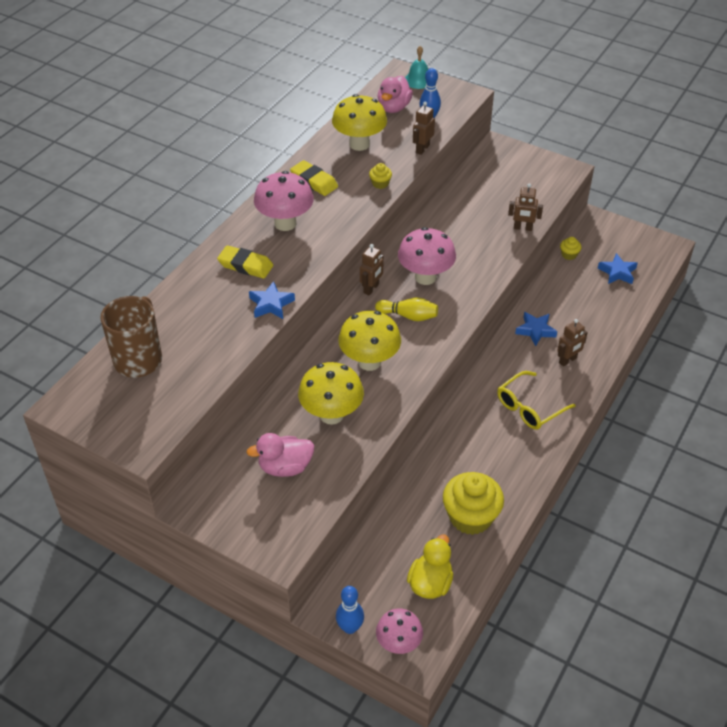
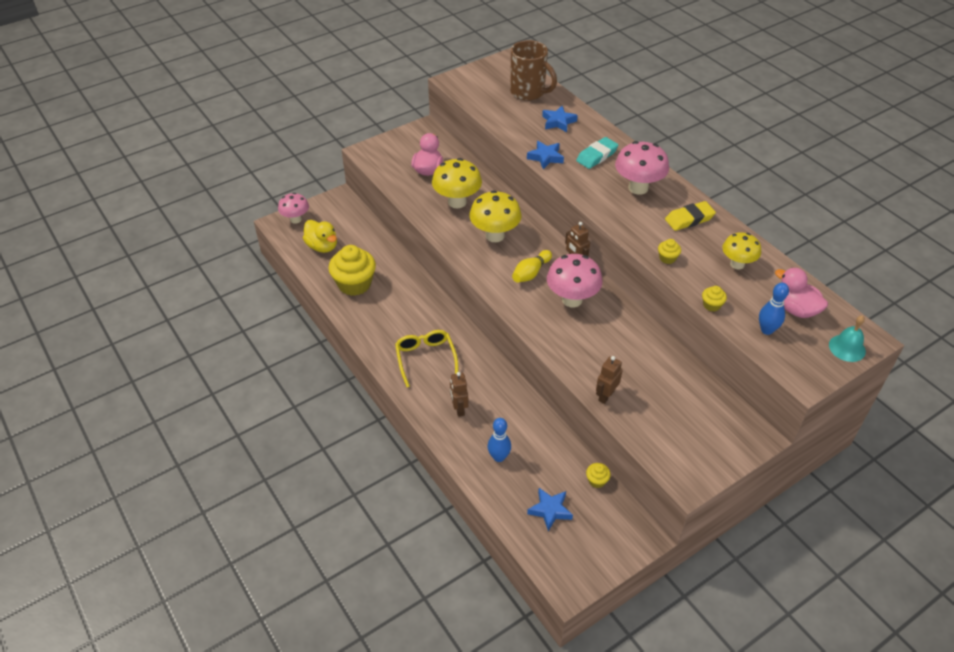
camera: 115 degrees right, 0 degrees up
(245, 265) = (596, 156): yellow eraser -> turquoise eraser
(350, 627) = (322, 204): blue bowling pin -> blue bowling pin (499, 457)
(359, 144) = (737, 264): yellow mushroom -> yellow mushroom, size x0.66
(422, 149) = (711, 305): brown robot -> yellow cupcake
(535, 330) = (507, 402): blue star -> blue star (558, 122)

